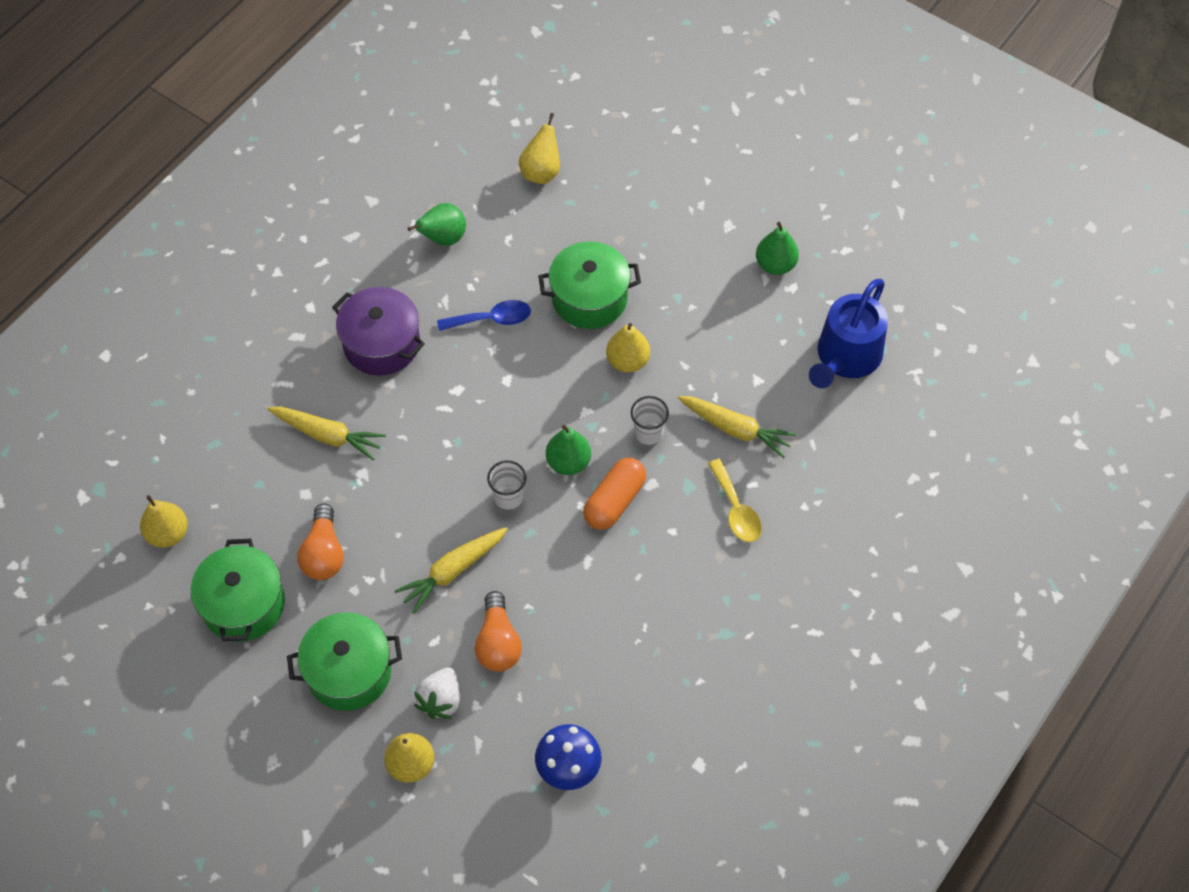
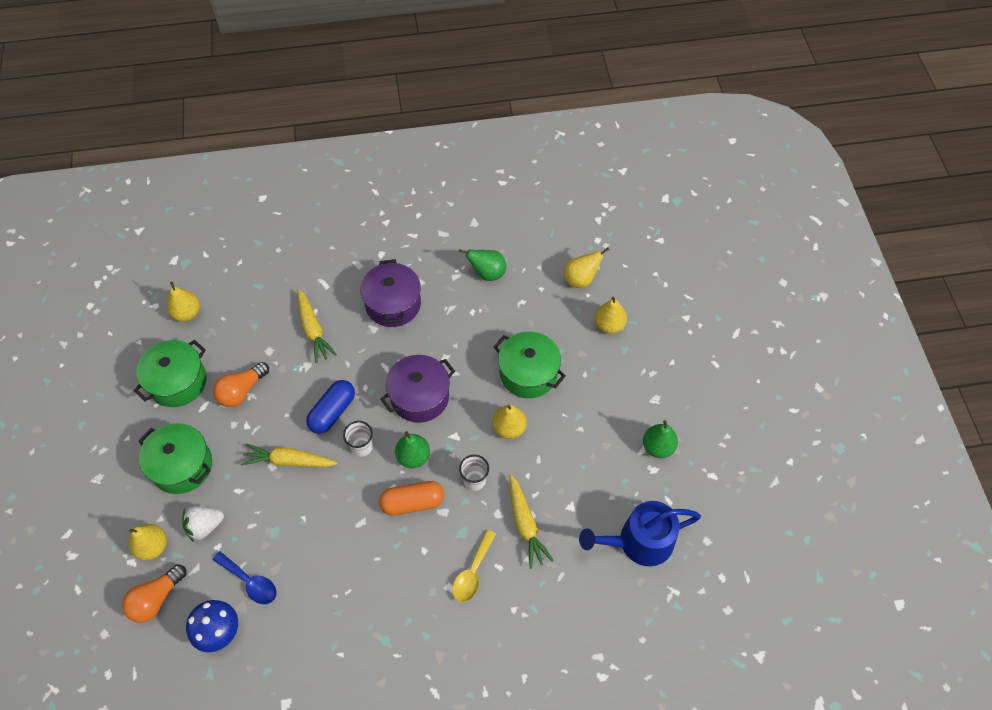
camera: 45 degrees right, 0 degrees up
(442, 492) = (332, 412): none -> blue capsule
(491, 319) = (463, 339): blue spoon -> blue spoon (250, 582)
(498, 642) = (266, 523): orange light bulb -> orange light bulb (156, 599)
(511, 405) = (420, 397): none -> purple pot
(615, 193) = (609, 325): none -> yellow pear

